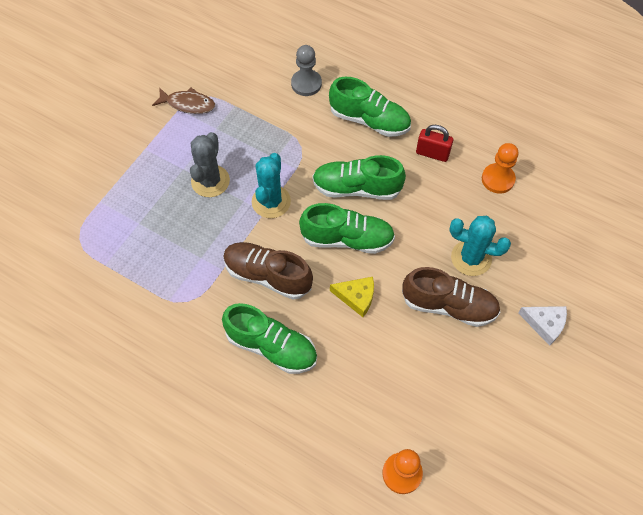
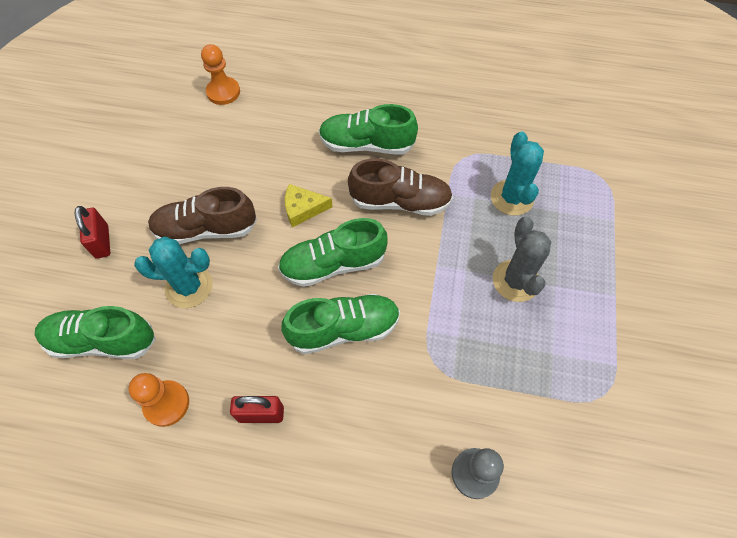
camera: 160 degrees right, 0 degrees up
(188, 104) = (610, 377): brown fish -> none
(271, 202) = (435, 279): turquoise cactus -> turquoise cactus (512, 198)
(369, 120) = (361, 439): green shoe -> green shoe (102, 341)
(545, 324) = (102, 242): white cheese -> red padlock

